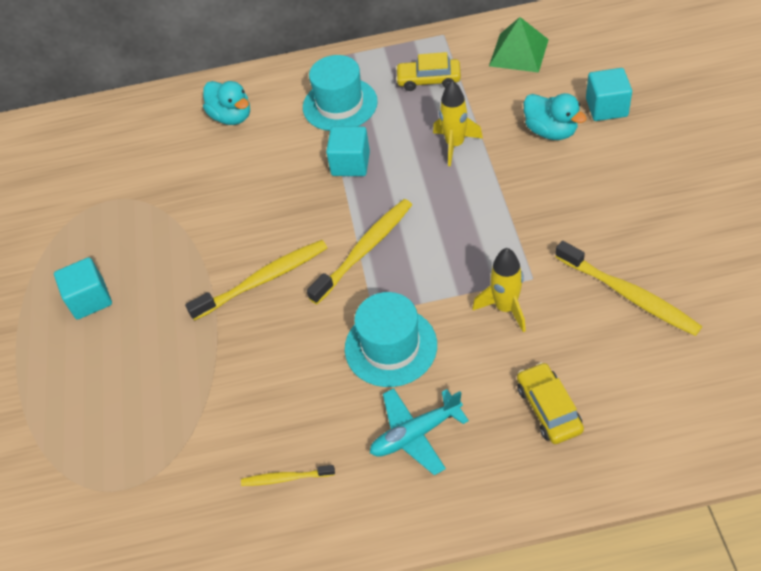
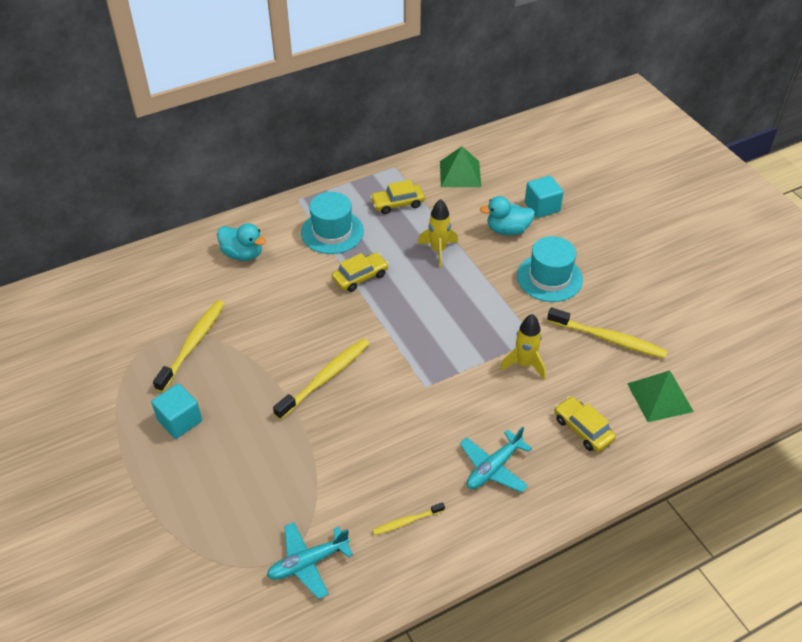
camera: 25 degrees left, 5 degrees down
(156, 501) = (308, 563): none -> turquoise plane
(350, 164) = (360, 277): turquoise cube -> yellow car
(365, 250) = (399, 341): yellow toothbrush -> yellow toothbrush (193, 344)
(390, 346) = (449, 408): turquoise hat -> turquoise hat (549, 278)
(551, 131) = (507, 230): turquoise duck -> turquoise duck turned 150 degrees clockwise
(669, 387) = (660, 397): none -> green pyramid

